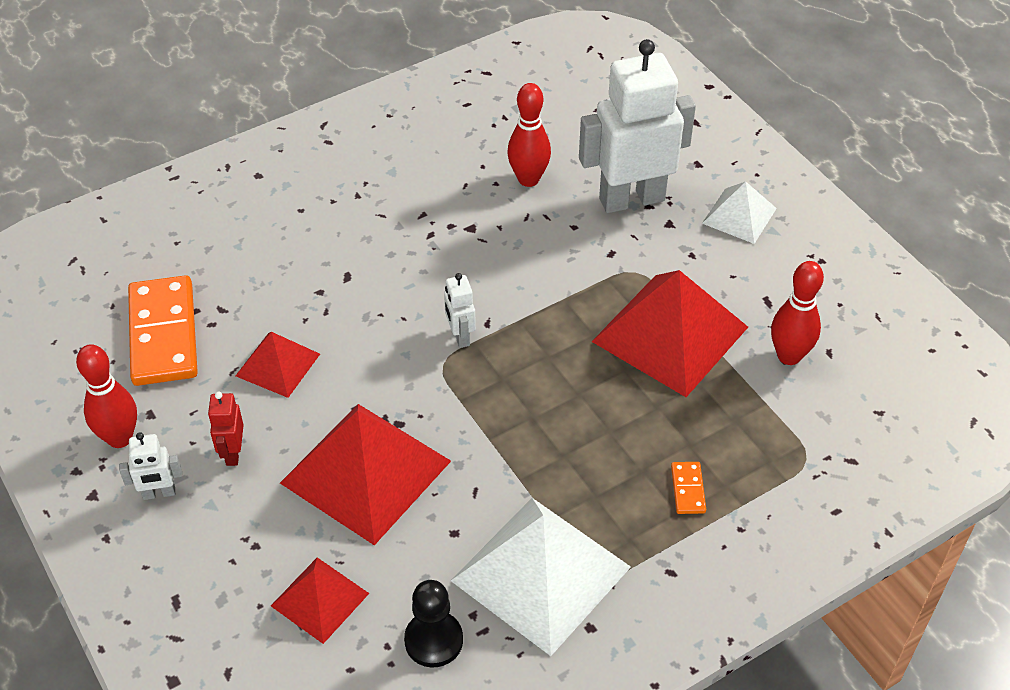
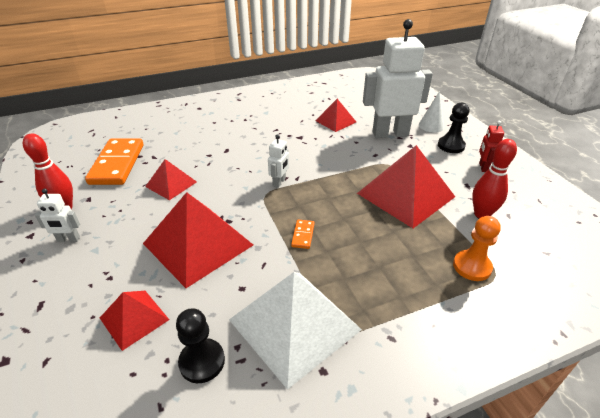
camera: 10 degrees right, 10 degrees down
(232, 453) = (123, 224): red robot -> red robot (483, 167)
(460, 336) = (279, 182): white robot -> white robot turned 150 degrees counterclockwise
(528, 179) = (335, 121): red bowling pin -> red pyramid
(687, 489) = (409, 283): orange domino -> orange domino (303, 235)
(703, 169) = (431, 126): none -> white cone
(739, 215) = (451, 146): white pyramid -> black pawn
(773, 450) = (472, 266): none -> orange pawn

